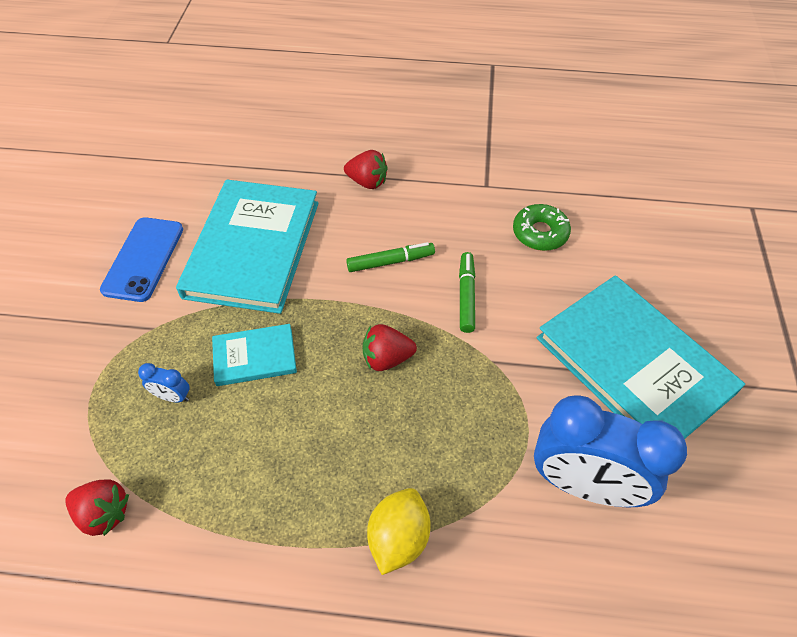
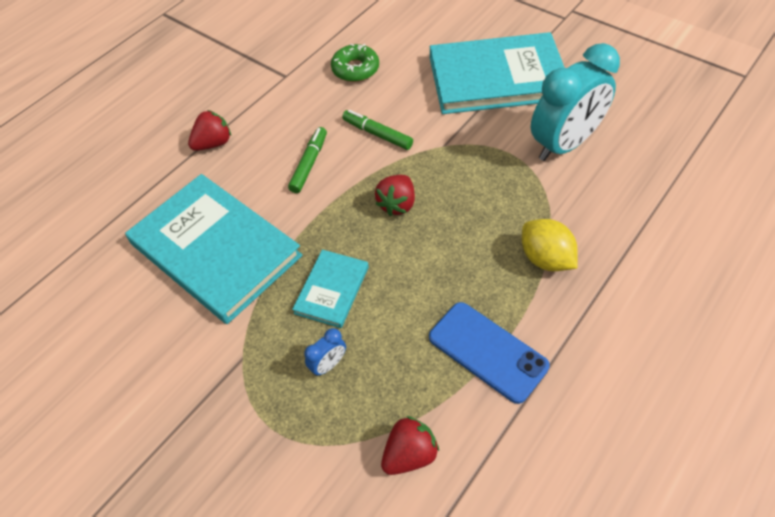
camera: 55 degrees left, 0 degrees up
(143, 259) = (152, 341): blue phone -> blue phone (487, 351)
(583, 484) = (564, 144): blue clock -> turquoise clock

